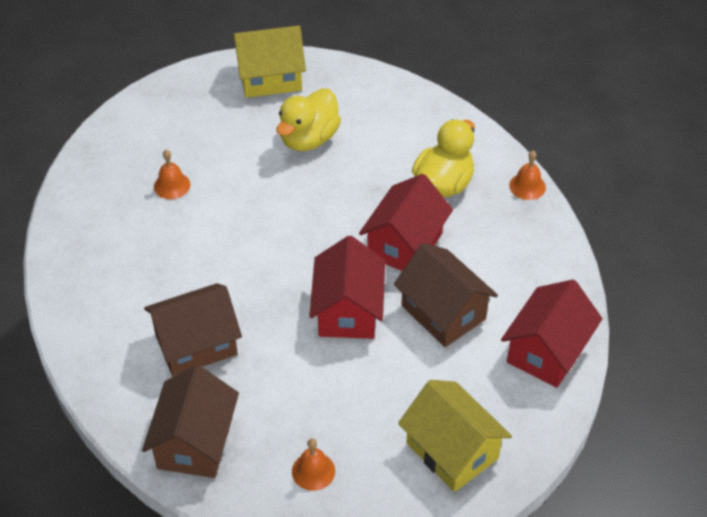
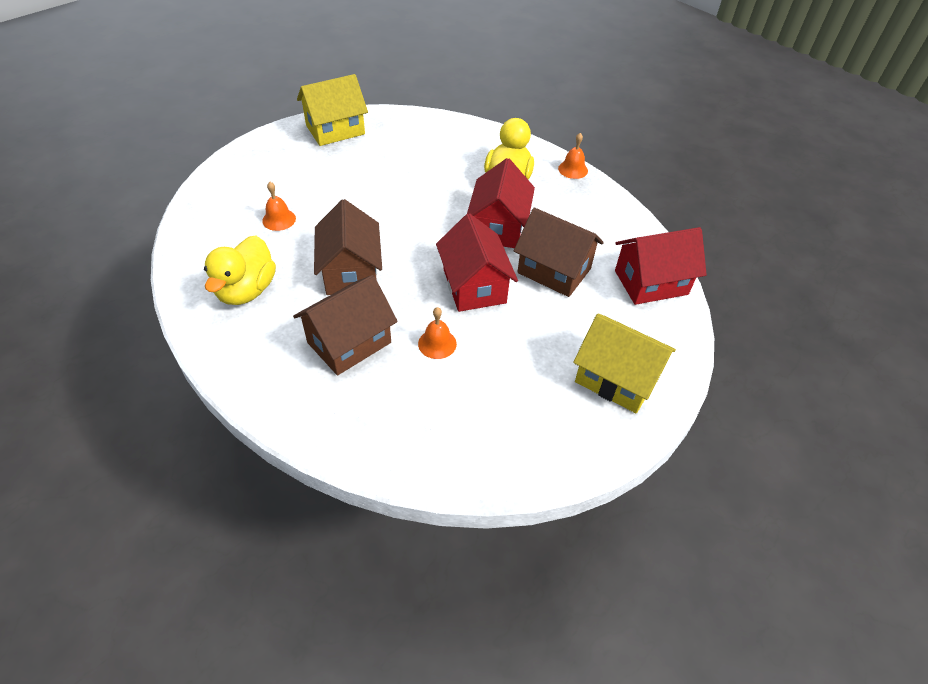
camera: 20 degrees left, 0 degrees up
(195, 442) = (381, 430): brown house -> brown house (351, 272)
(308, 139) = (385, 166): yellow duck -> yellow duck (247, 290)
(313, 471) = (503, 427): orange bell -> orange bell (437, 343)
(547, 351) = (651, 282): red house -> red house turned 60 degrees clockwise

